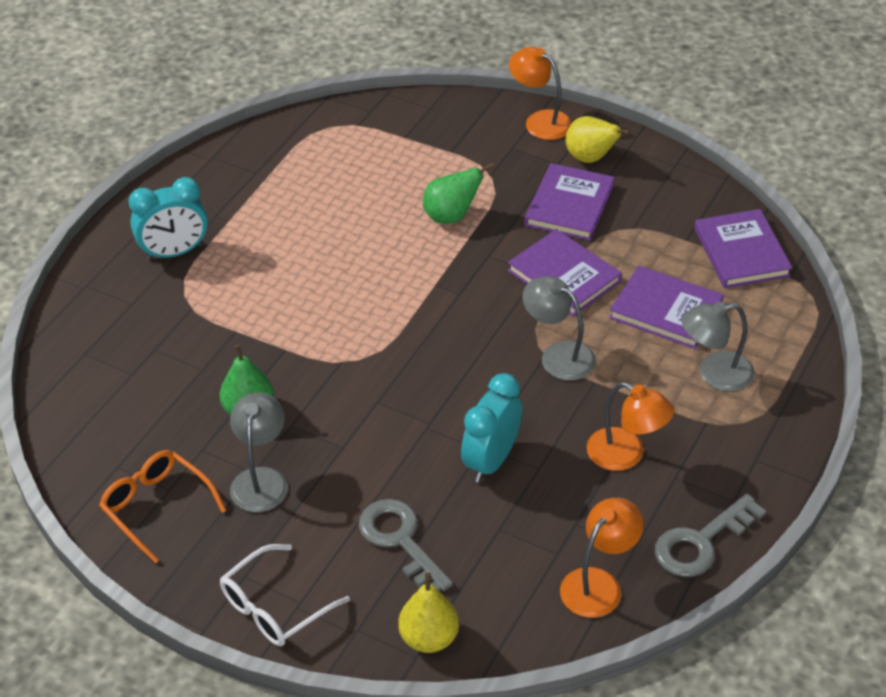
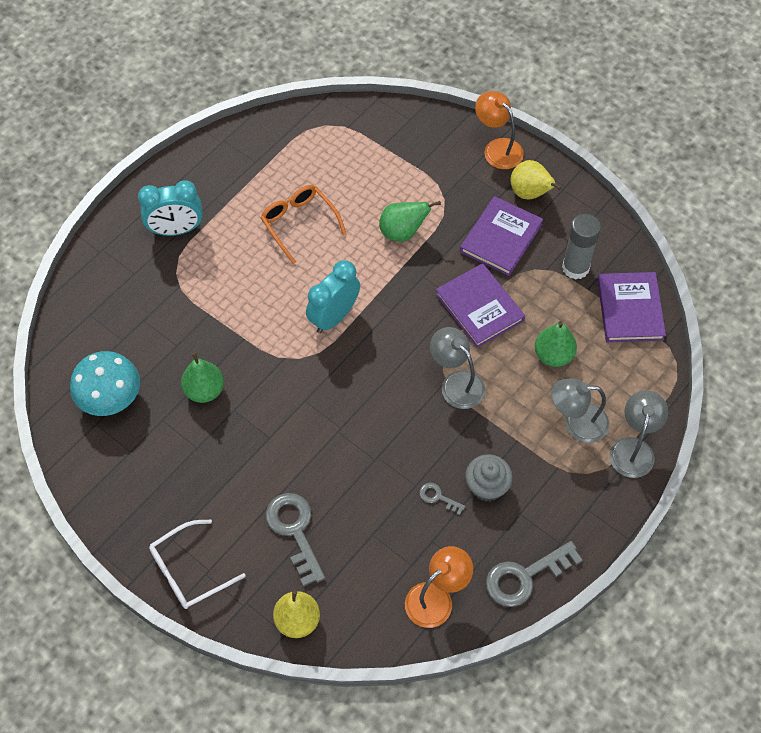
camera: 10 degrees right, 15 degrees up
(130, 435) = (110, 397): none -> turquoise mushroom
(156, 507) = (118, 466): orange glasses -> orange glasses (299, 223)
(261, 479) = (201, 455): grey lamp -> grey lamp (633, 448)
(491, 461) = (380, 471): turquoise clock -> turquoise clock (334, 317)
(569, 476) = (438, 497): none -> grey key
(626, 455) = (487, 486): orange lamp -> grey cupcake
(665, 221) = (575, 267): none -> grey glue stick
(666, 310) = (553, 355): purple book -> green pear

